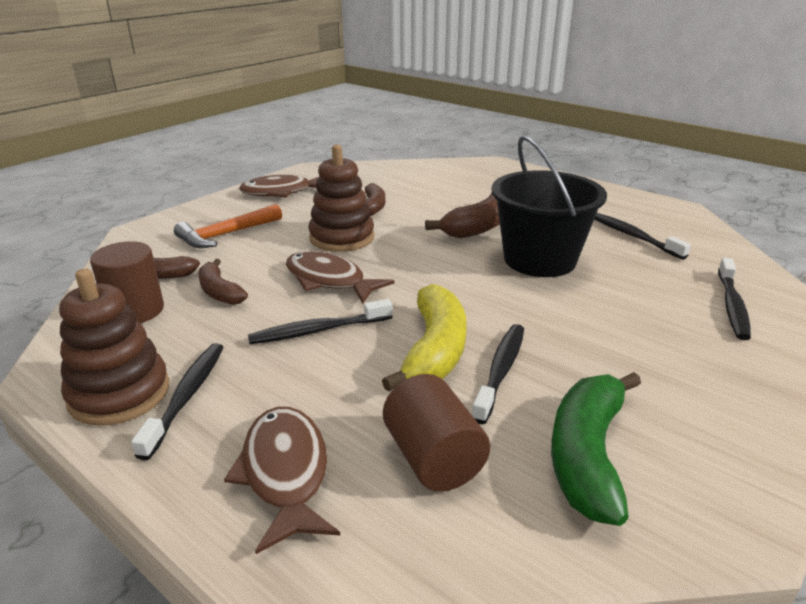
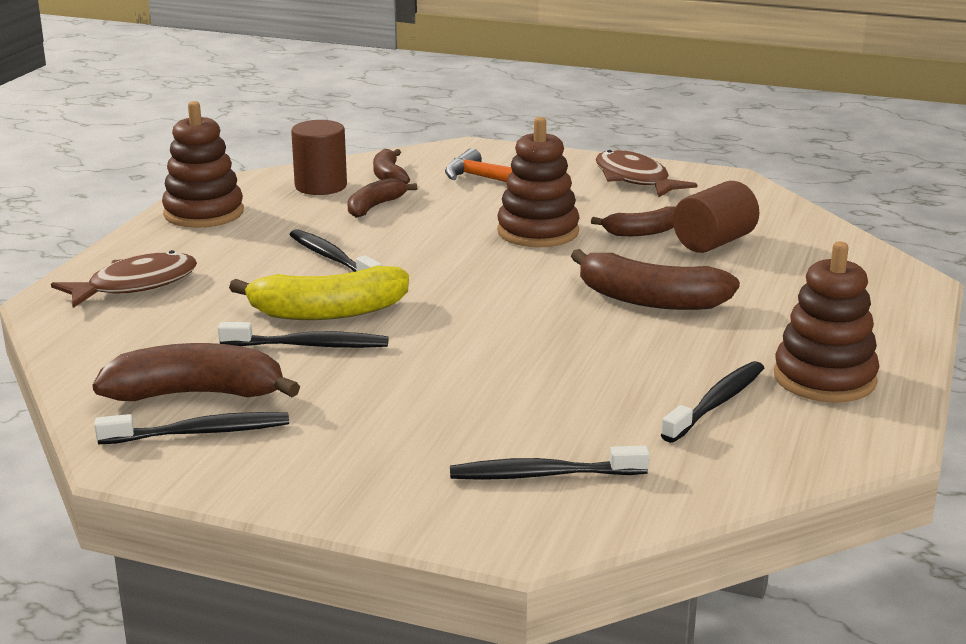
camera: 70 degrees right, 5 degrees down
(187, 396) = (210, 234): black toothbrush -> black toothbrush (200, 433)
(329, 280) = (432, 245): brown fish -> none
(433, 458) = (169, 333): brown cylinder -> brown cylinder (714, 242)
(539, 260) = (576, 344): black bucket -> none
(587, 455) = (197, 394): green banana -> brown banana
(607, 205) = (824, 378): none -> brown stacking toy

